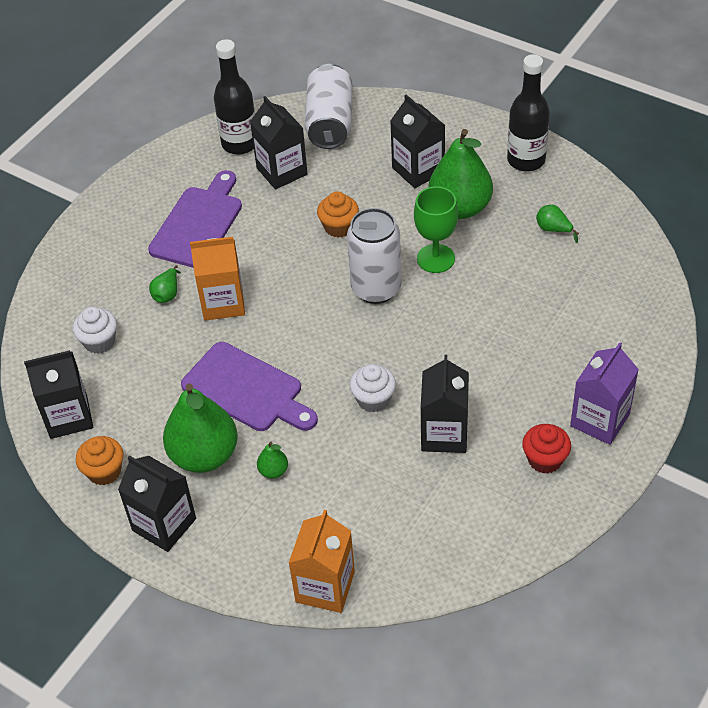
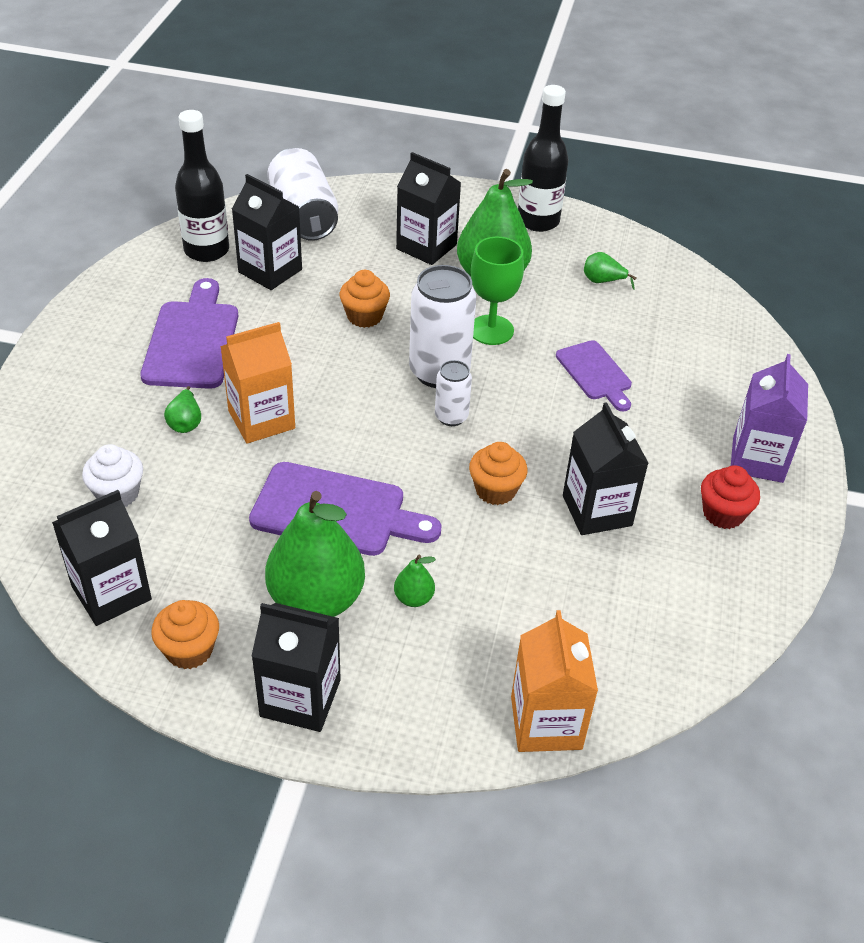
camera: 25 degrees left, 5 degrees down
(368, 330) = (451, 417): none -> white can
(373, 399) = (495, 490): white cupcake -> orange cupcake
(503, 315) = (595, 373): none -> purple cutting board

